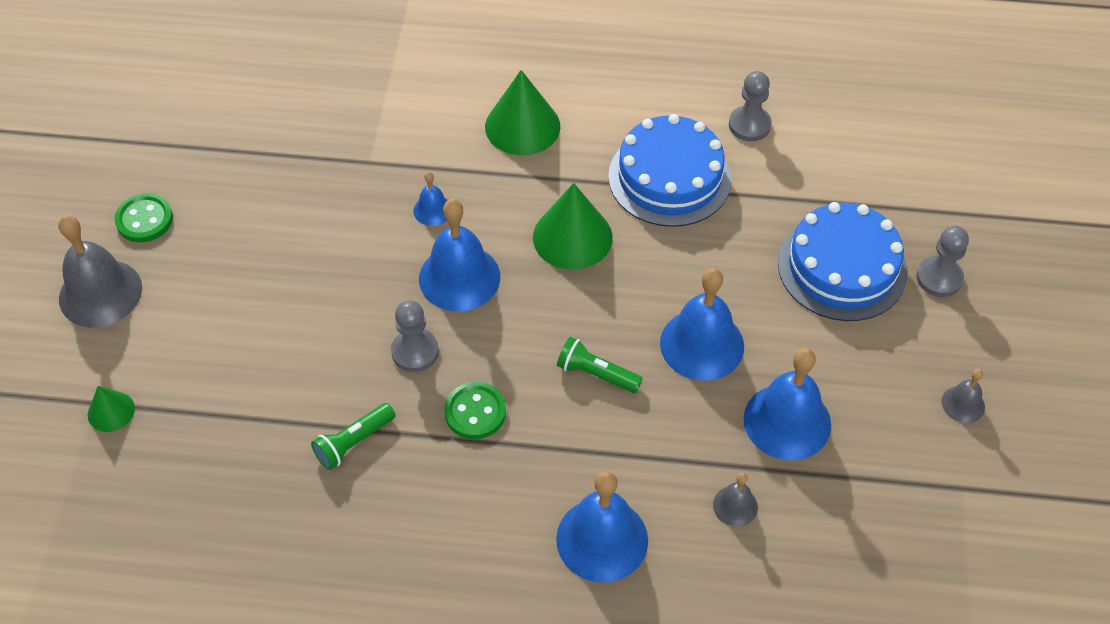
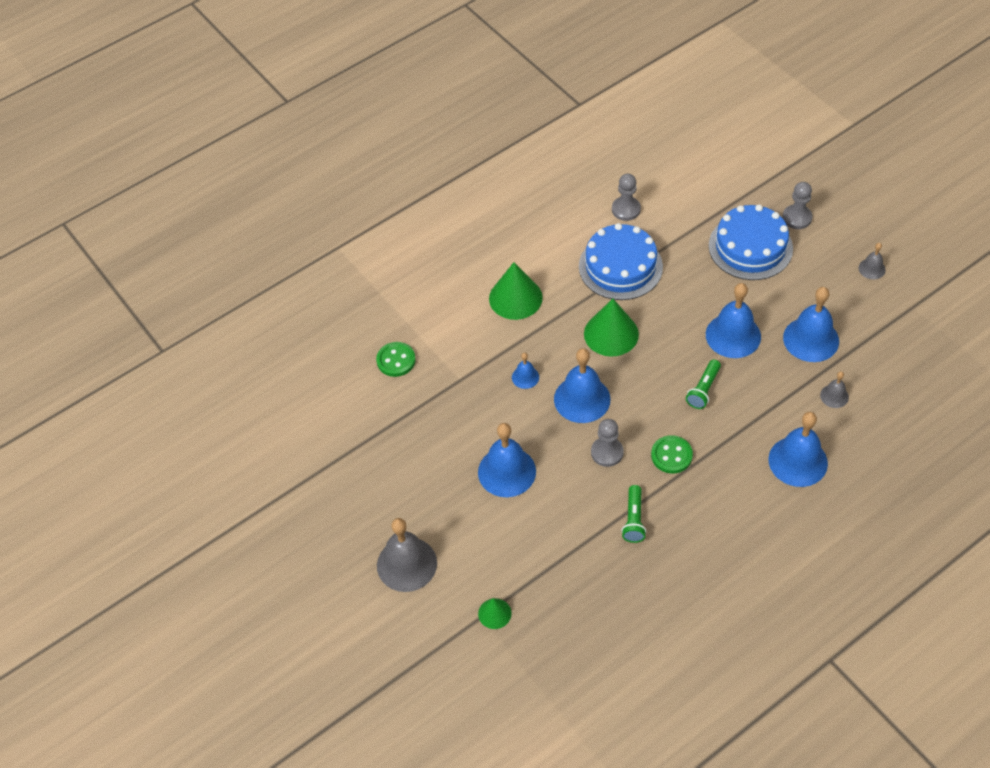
camera: 40 degrees left, 0 degrees up
(144, 220) = (378, 508): green button -> green button (396, 360)
(297, 286) = (507, 471): none -> blue bell
(596, 374) = (703, 389): green flashlight -> green flashlight turned 45 degrees counterclockwise

